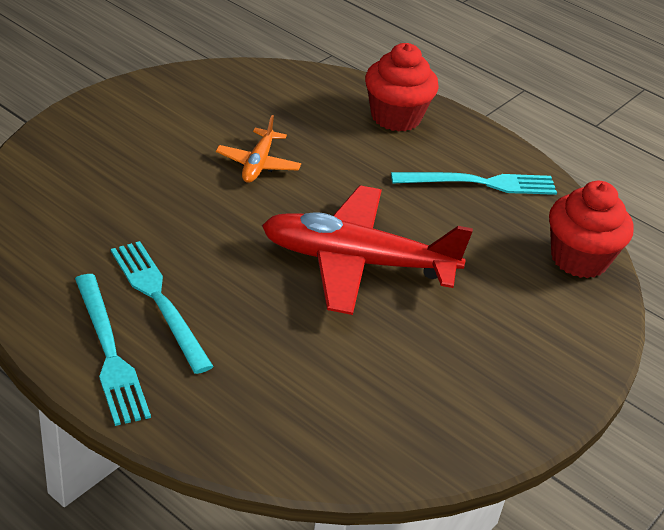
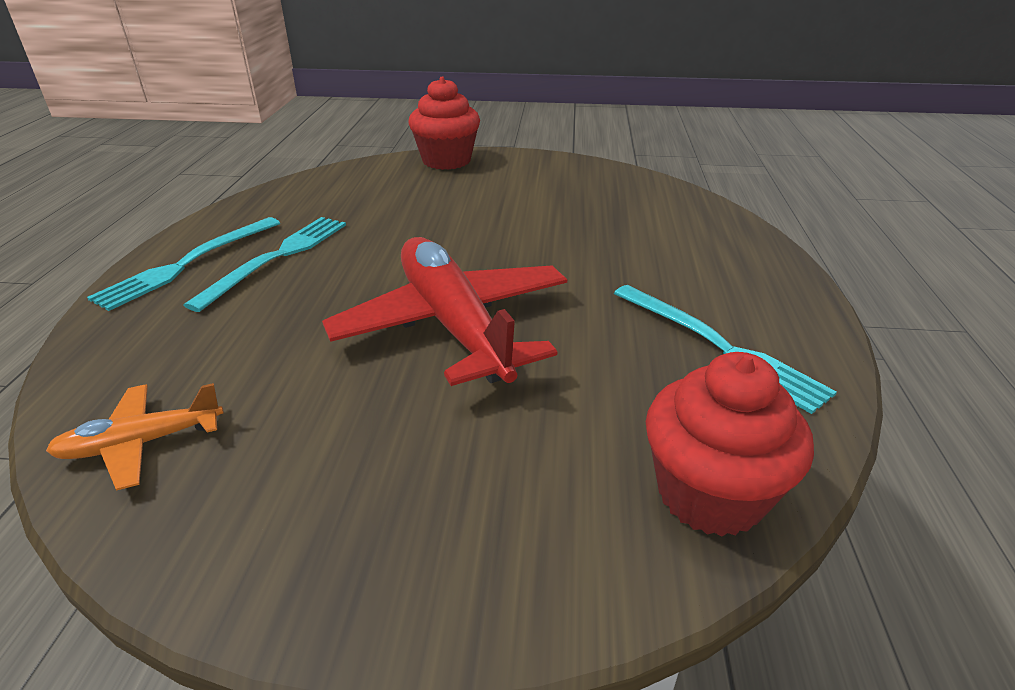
camera: 60 degrees right, 5 degrees down
(258, 164) = (527, 227): orange plane -> orange plane (141, 443)
(396, 117) = (727, 257): red cupcake -> red cupcake (446, 161)

